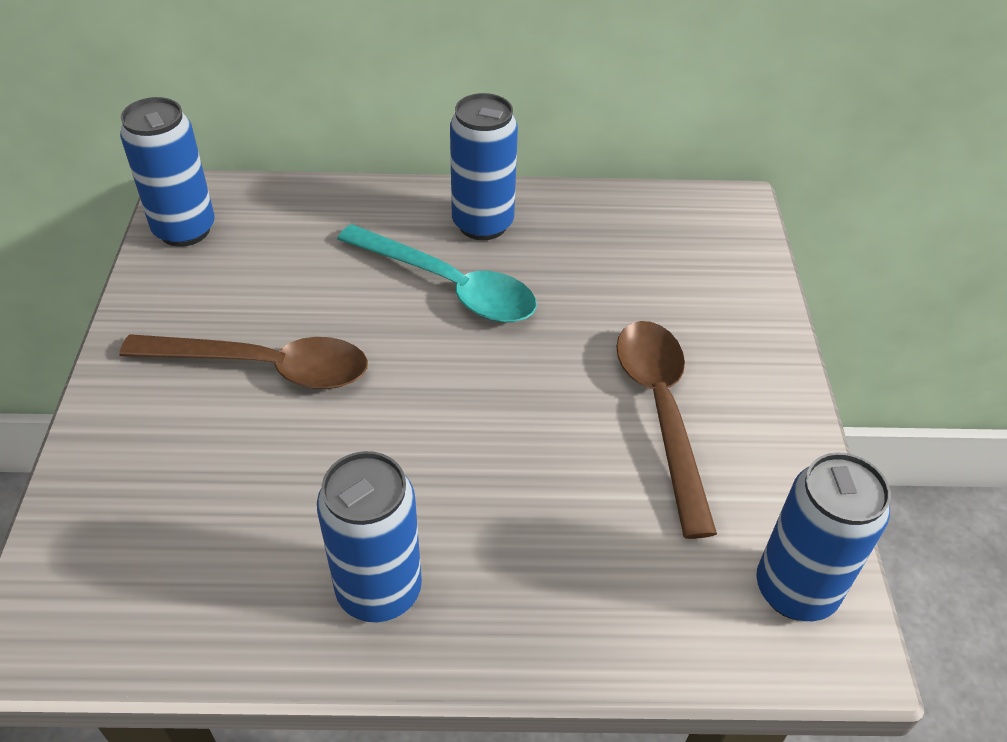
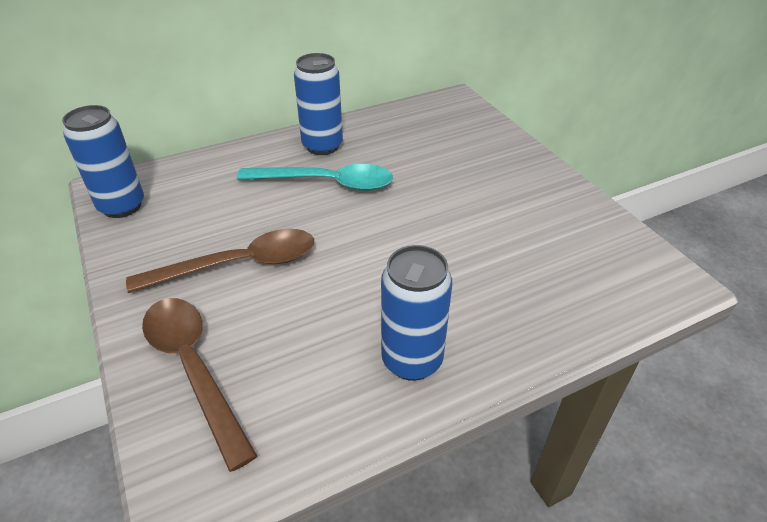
camera: 25 degrees left, 5 degrees down
(661, 413) = (498, 206): brown spoon -> brown spoon (194, 368)
(795, 590) = (635, 264): blue can -> none

